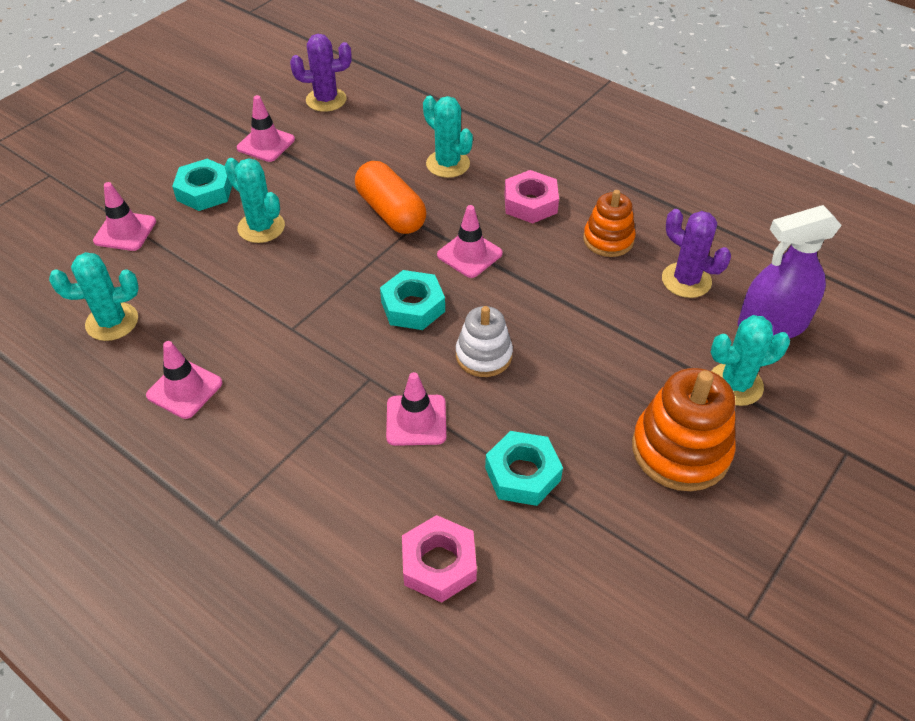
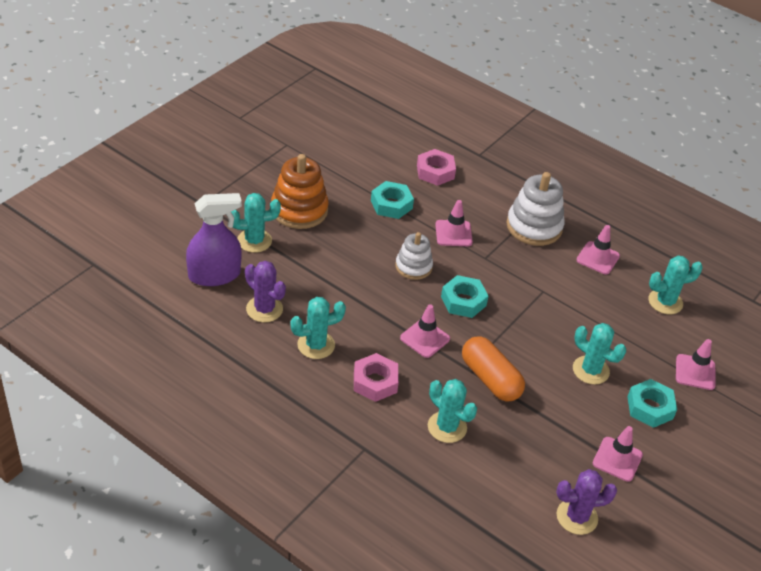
camera: 175 degrees right, 5 degrees down
(274, 444) = (534, 227): none -> white stacking toy
(608, 240) = (316, 345): orange stacking toy -> turquoise cactus

